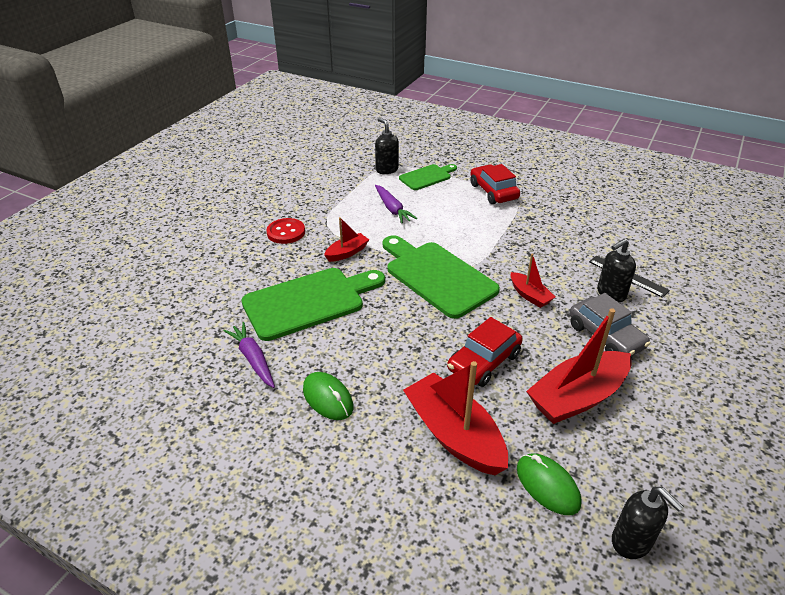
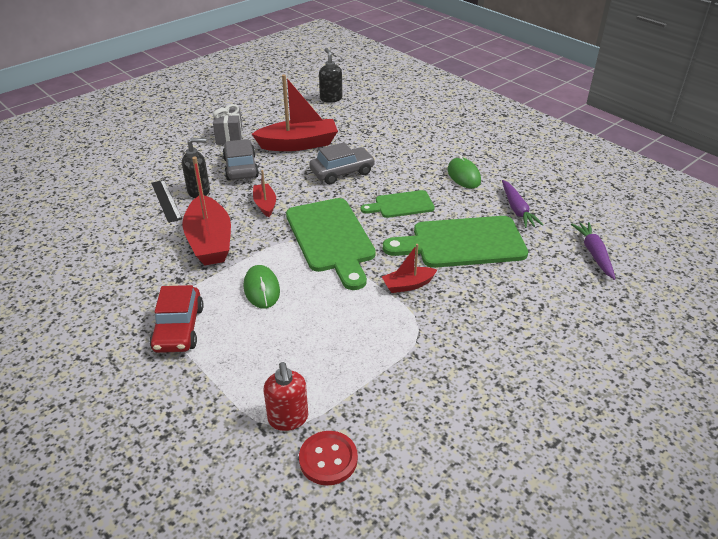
camera: 160 degrees left, 0 degrees up
(286, 232) = (472, 331): red button -> red button (328, 459)
(386, 169) = (288, 419): black soap dispenser -> red soap dispenser
(392, 209) = (325, 334): purple carrot -> purple carrot (594, 254)
(427, 177) = (240, 383): green cutting board -> green cutting board (401, 205)
(454, 435) = (389, 144): red boat -> red boat (209, 241)
(484, 362) = (342, 172): red car -> grey car
(547, 486) = (353, 119): green mouse -> green mouse (261, 289)
(680, 386) = (229, 136): none -> grey gift

